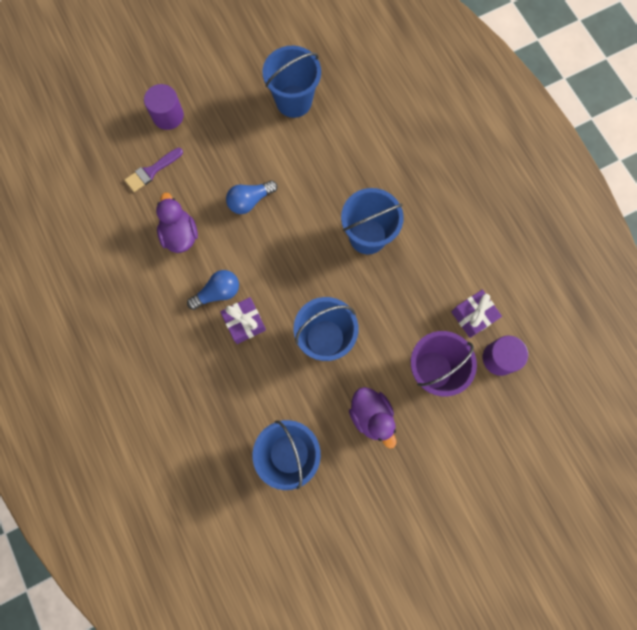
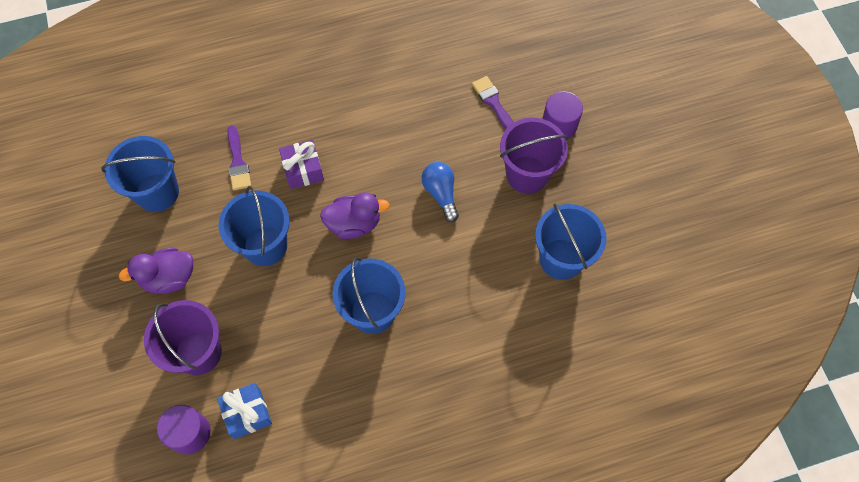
camera: 100 degrees right, 10 degrees down
(180, 234) = (415, 121): purple duck -> purple duck (354, 224)
(218, 293) = (342, 149): blue light bulb -> none
(220, 135) = (527, 174): none -> purple bucket
(245, 385) = (238, 162): none -> purple brush
(473, 316) = (247, 413): purple gift -> blue gift

